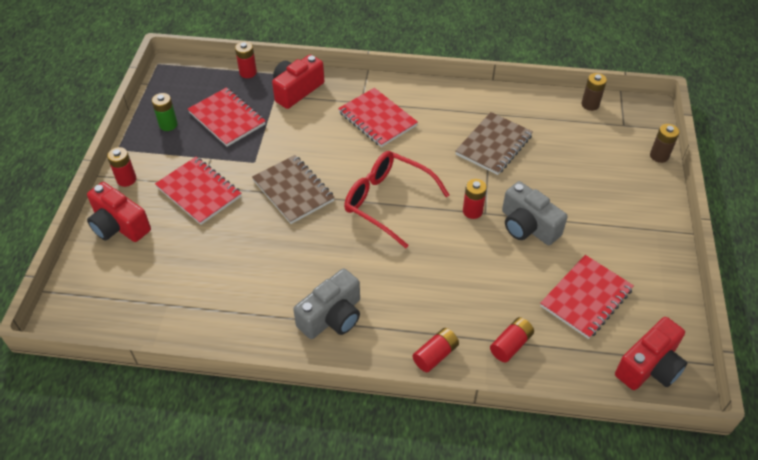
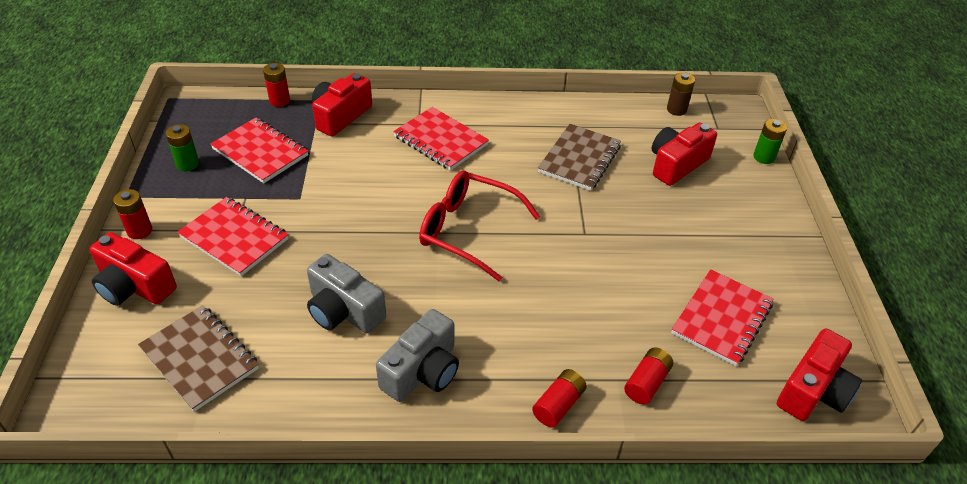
camera: 10 degrees left, 5 degrees down
(293, 191) = (352, 227): brown notebook -> brown notebook (200, 359)
(472, 211) = (570, 233): red battery -> none
(528, 226) = (637, 244): grey camera -> grey camera (344, 311)
(578, 157) = (676, 164): none -> red camera
(659, 156) = (764, 157): brown battery -> green battery

